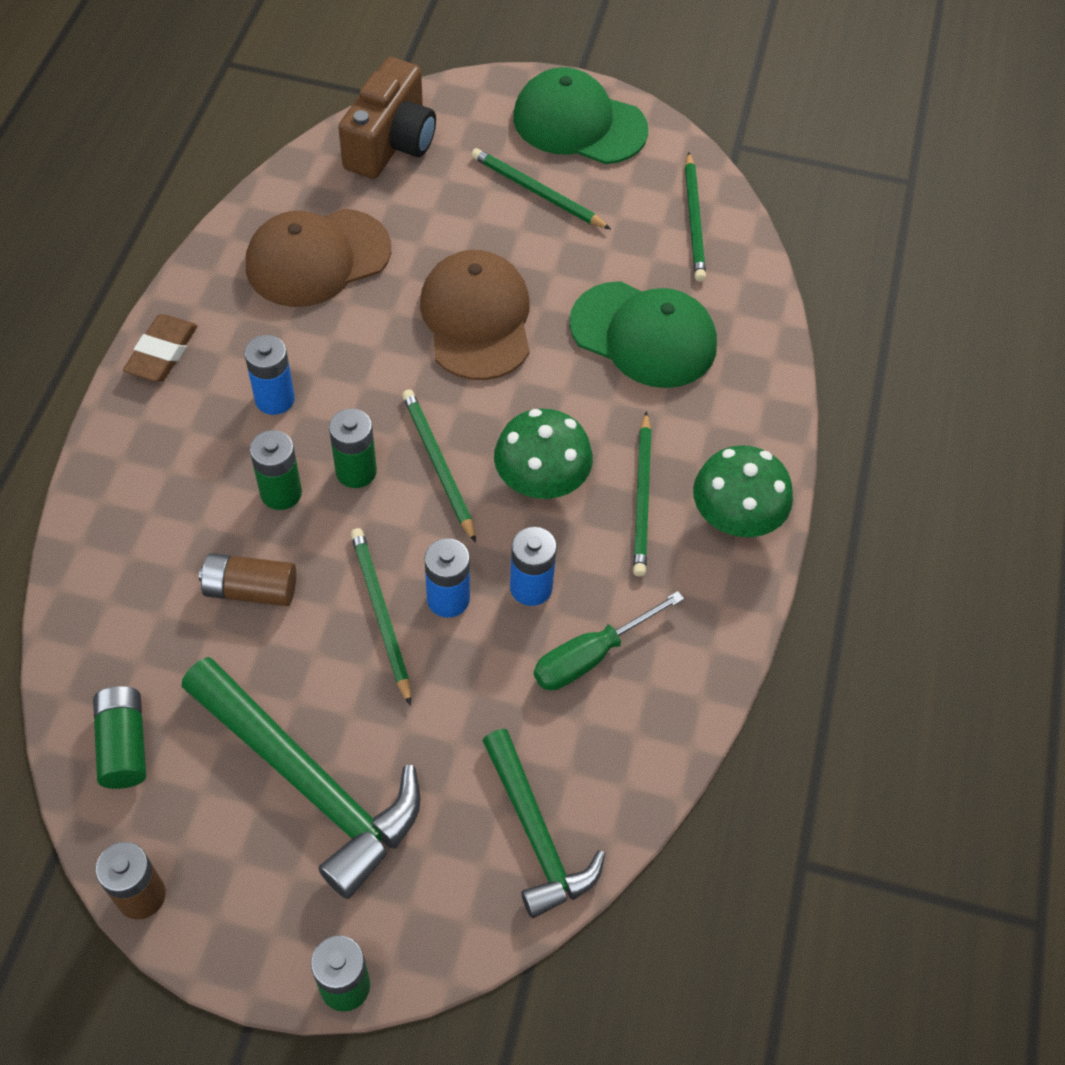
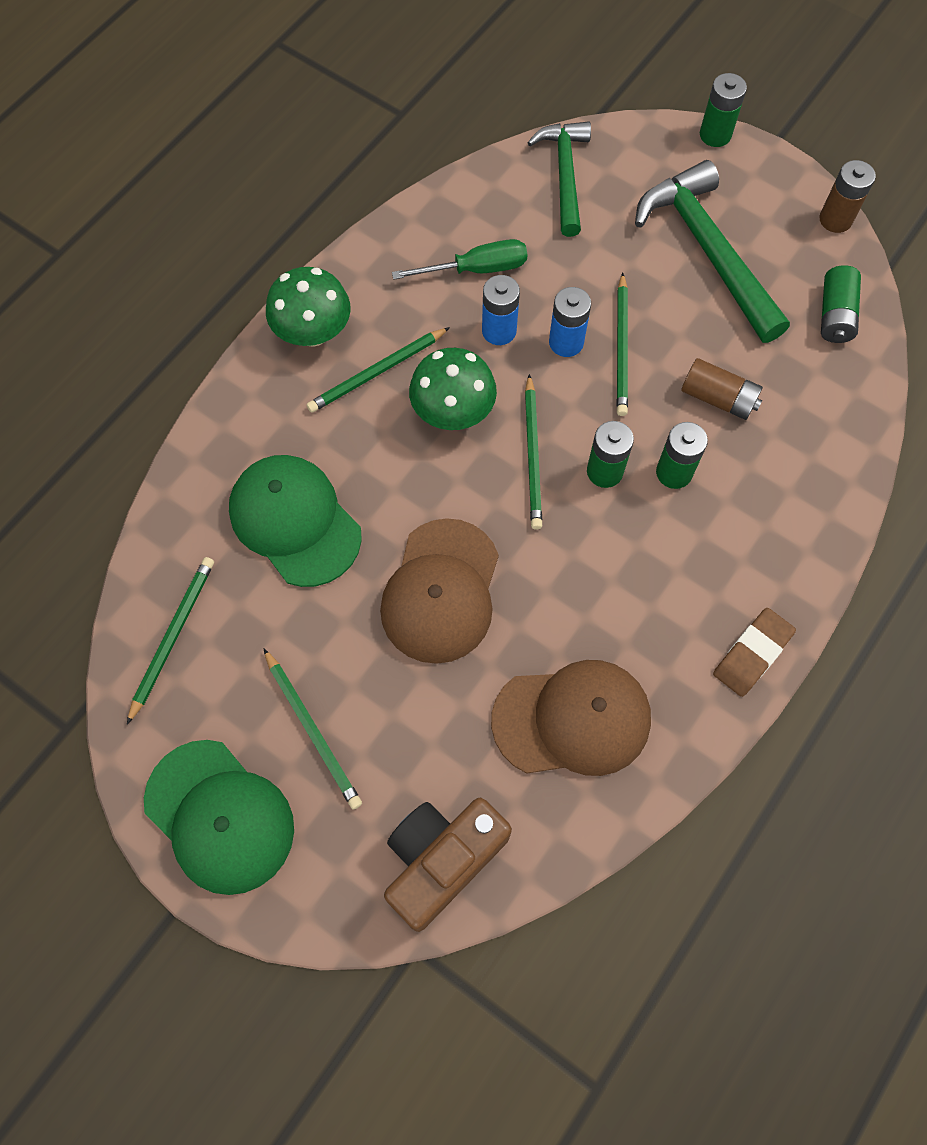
camera: 155 degrees left, 10 degrees up
(274, 399) = (657, 566): blue battery -> none
(642, 497) = (377, 372): green pencil -> green pencil turned 150 degrees counterclockwise

